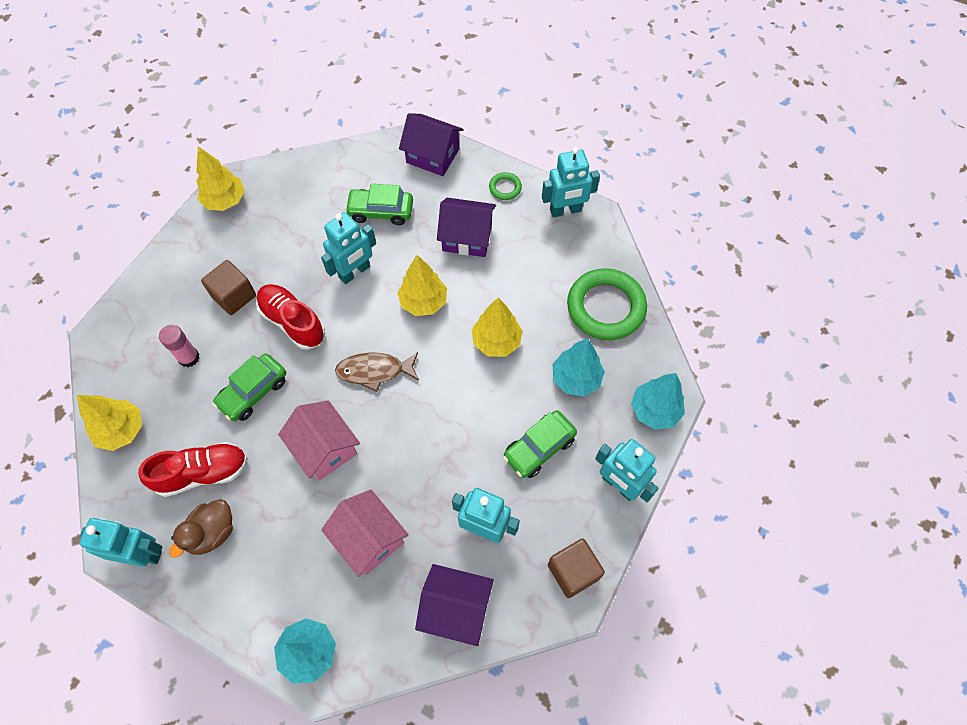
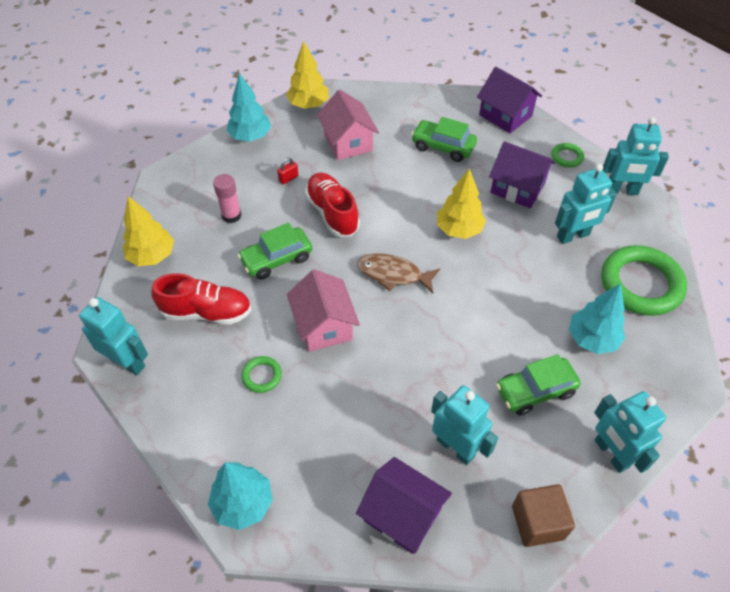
camera: 20 degrees right, 10 degrees down
(212, 533) = (195, 365): brown duck -> none
(234, 296) = (288, 178): brown cube -> red padlock
(282, 521) = (262, 376): none -> green ring
(355, 272) = (402, 188): turquoise robot -> turquoise robot (573, 236)
(369, 539) = (338, 419): pink house -> pink house (348, 142)
(496, 341) = (520, 283): yellow tree -> none
(655, 410) = (669, 394): turquoise tree -> turquoise tree (250, 136)

